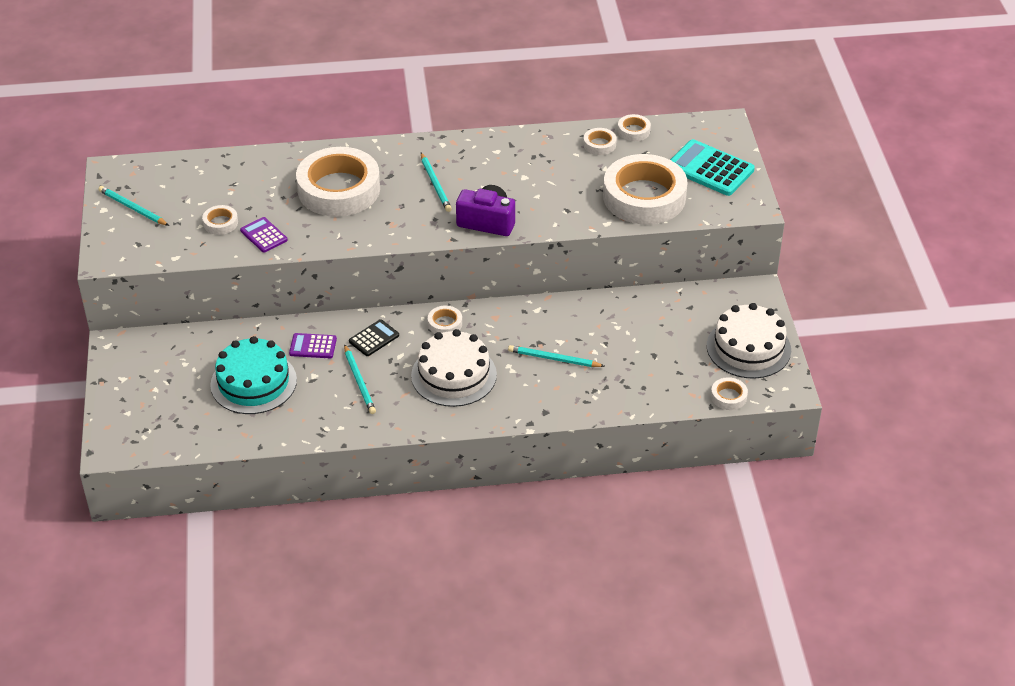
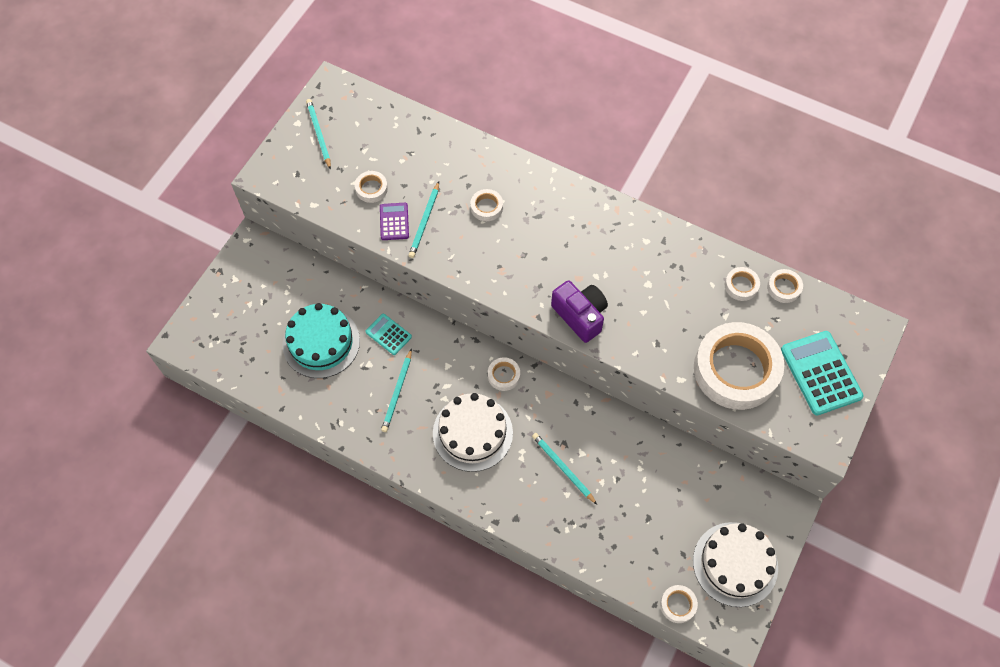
camera: 35 degrees right, 20 degrees up
(313, 346) = (388, 334): purple calculator -> turquoise calculator
(339, 189) = (486, 207): white tape -> white tape, size x0.41
(374, 338) = (439, 356): black calculator -> none
(435, 184) = (568, 248): turquoise pencil -> turquoise pencil (424, 222)

